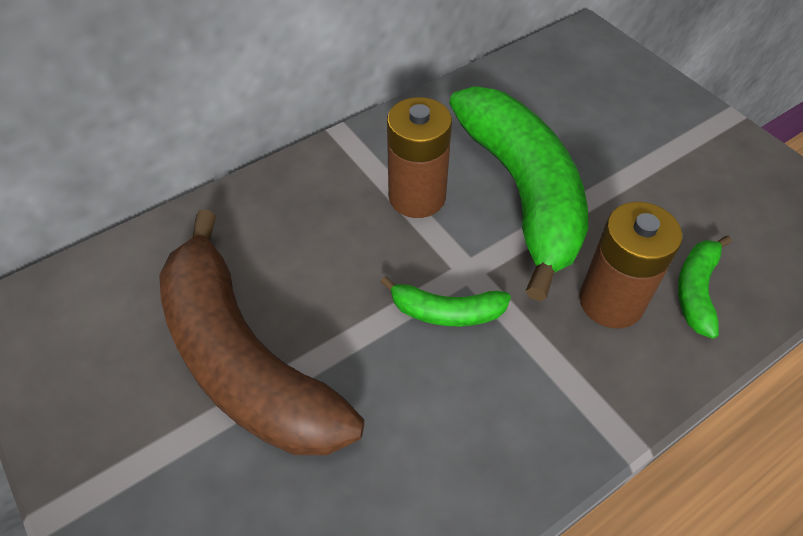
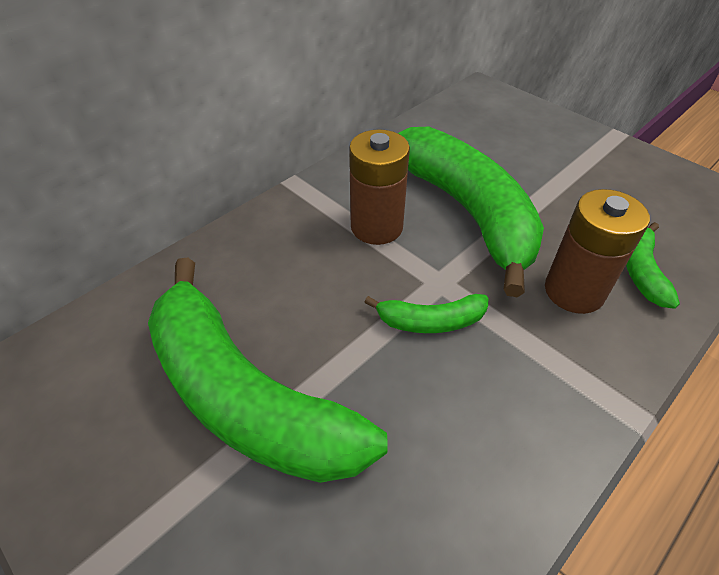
camera: 10 degrees left, 5 degrees down
(244, 360) = (246, 395): brown banana -> green banana

